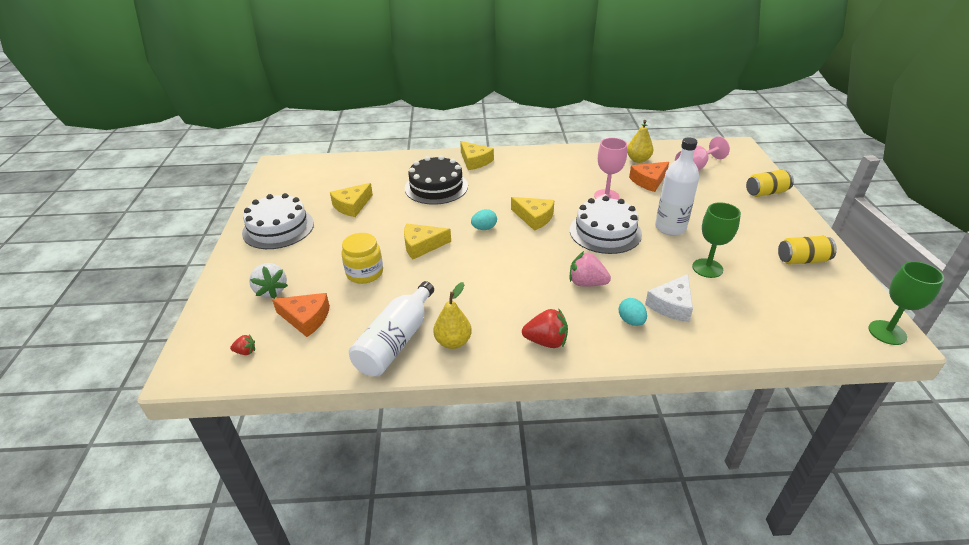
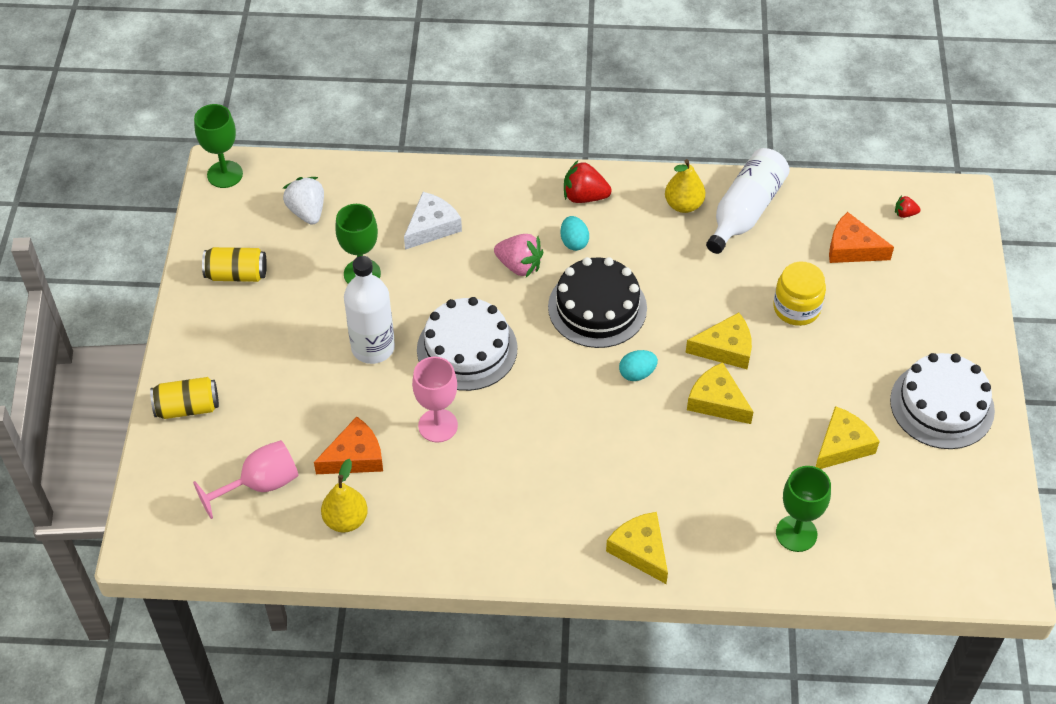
camera: 175 degrees left, 15 degrees up
(271, 290) = (908, 292): white strawberry -> white strawberry (307, 211)
(388, 172) = (796, 533): none -> green goblet
(436, 187) = (709, 480): black cake -> black cake (597, 307)
(534, 217) = (561, 388): yellow cheese -> yellow cheese (717, 401)
(631, 321) = (486, 211): turquoise egg -> turquoise egg (574, 242)

